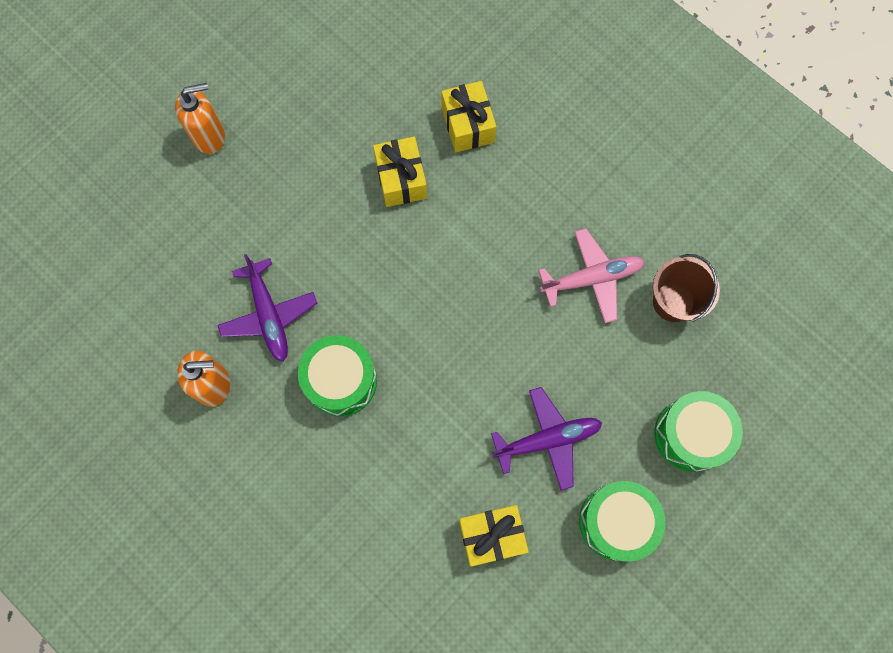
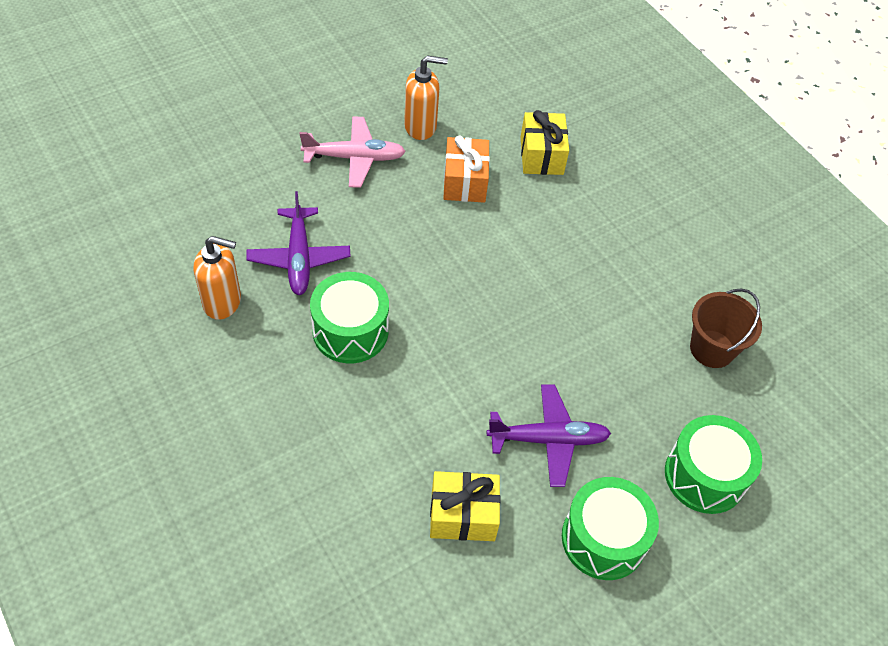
camera: 10 degrees right, 20 degrees down
(209, 136) = (296, 107): orange soap dispenser -> orange soap dispenser (421, 127)
(401, 179) = (465, 182): yellow gift -> orange gift
(592, 278) = (631, 308): pink plane -> pink plane (355, 158)

